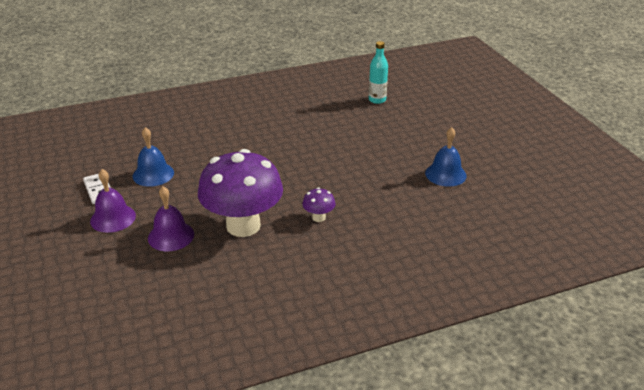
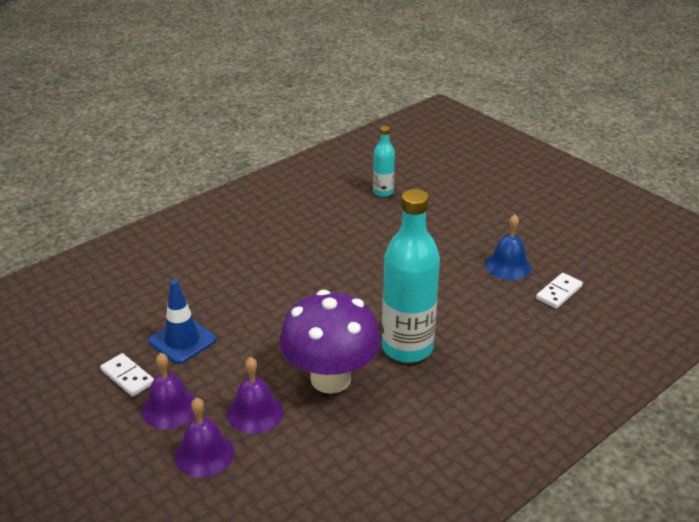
camera: 20 degrees left, 0 degrees up
(115, 255) = (204, 454): none -> purple bell
(153, 174) = (182, 340): blue bell -> blue traffic cone
(319, 217) = (407, 348): purple mushroom -> turquoise bottle
(477, 204) = (559, 292): none -> white domino

